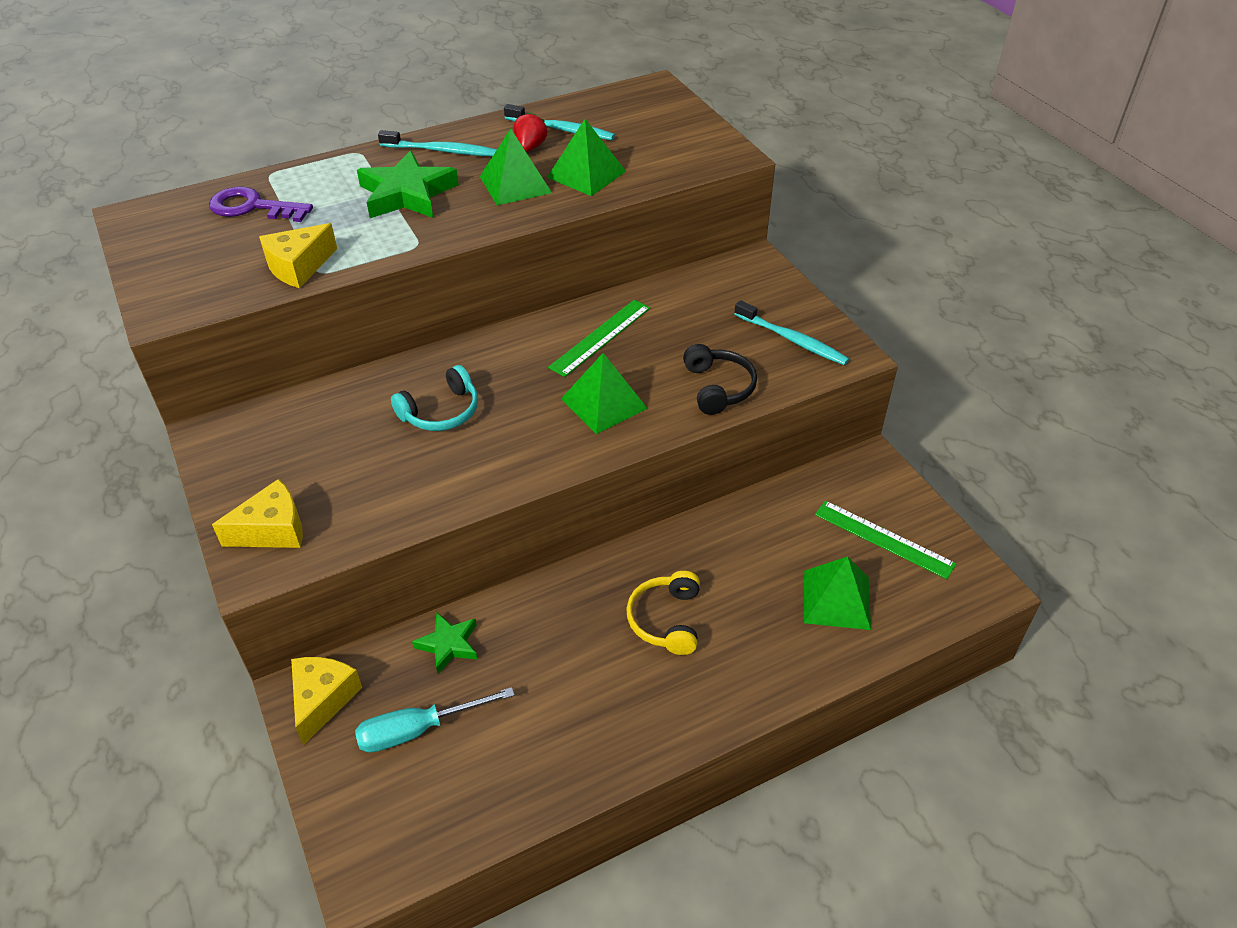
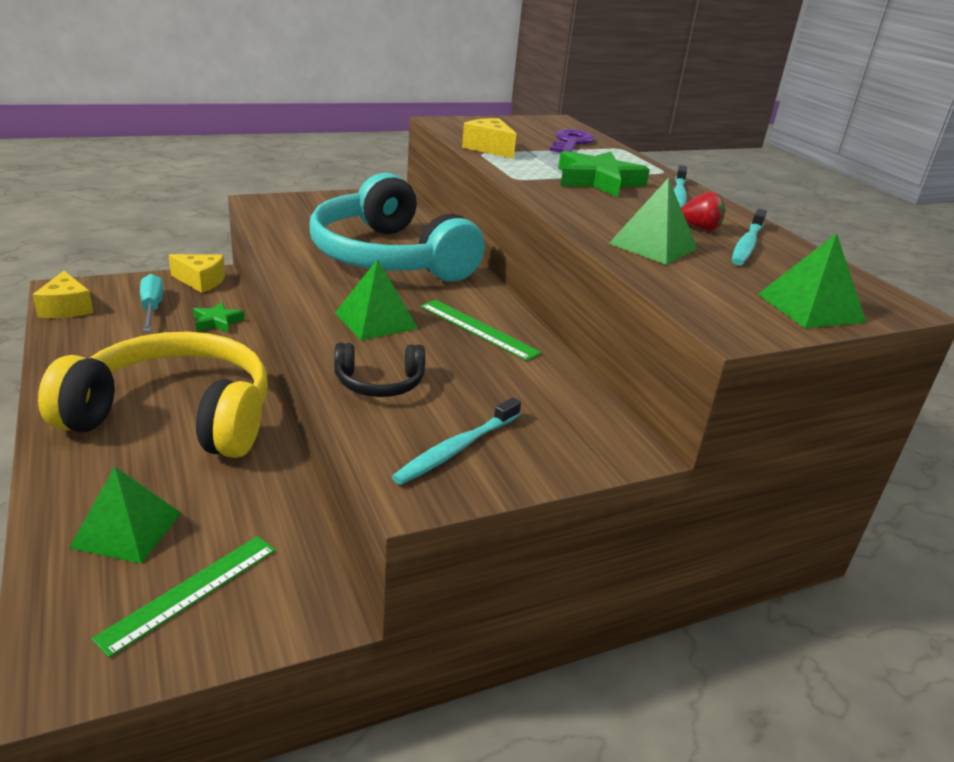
camera: 90 degrees right, 15 degrees down
(272, 530) = (290, 206): yellow cheese -> yellow cheese (66, 308)
(441, 412) = (389, 257): turquoise headphones -> turquoise headphones, size x2.43
(515, 184) = (624, 216): green pyramid -> green pyramid (810, 307)
(666, 620) = (175, 416): yellow headphones -> yellow headphones, size x2.43

